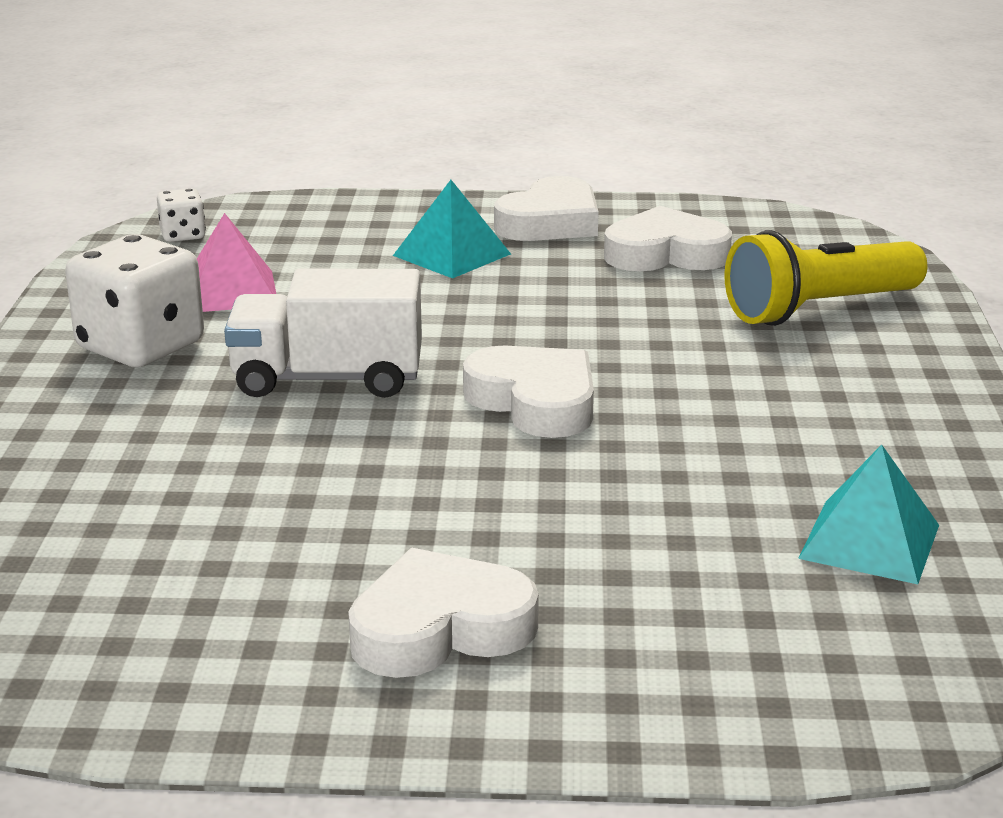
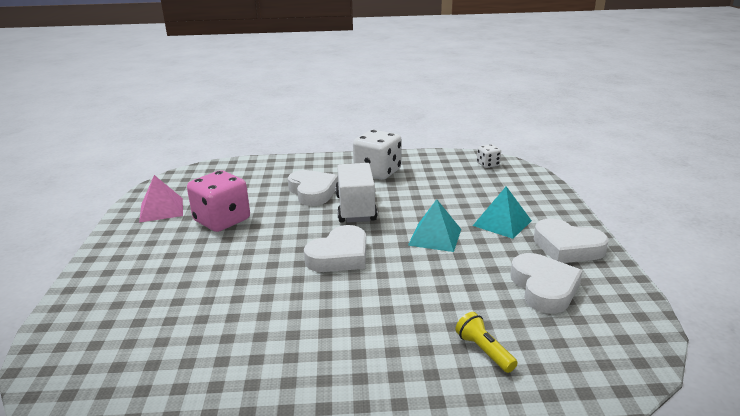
camera: 85 degrees right, 0 degrees up
(231, 291) = (434, 180): pink pyramid -> pink pyramid (161, 210)
(317, 548) = (222, 220): none -> pink dice
(440, 628) = (161, 248): white heart -> white heart (312, 192)
(819, 309) = (484, 351): yellow flashlight -> yellow flashlight, size x0.49
(870, 541) = (191, 359): turquoise pyramid -> turquoise pyramid (435, 237)

